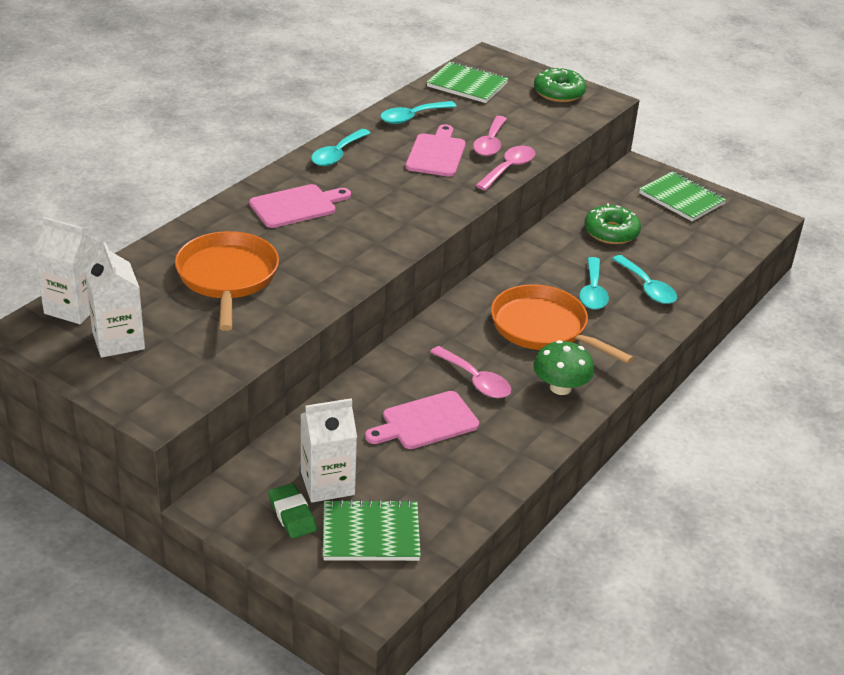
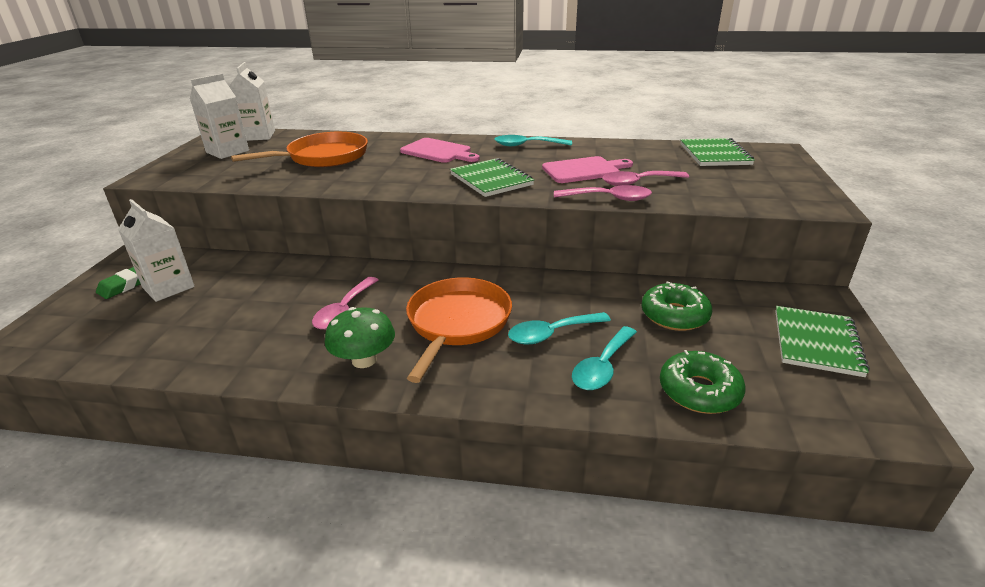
camera: 65 degrees right, 5 degrees down
(371, 533) = (104, 322): green notebook -> green notebook (491, 180)
(412, 117) = (623, 151): turquoise spoon -> none
(426, 422) = (268, 305): pink cutting board -> none
(559, 93) = (787, 186): green donut -> green donut (699, 391)

